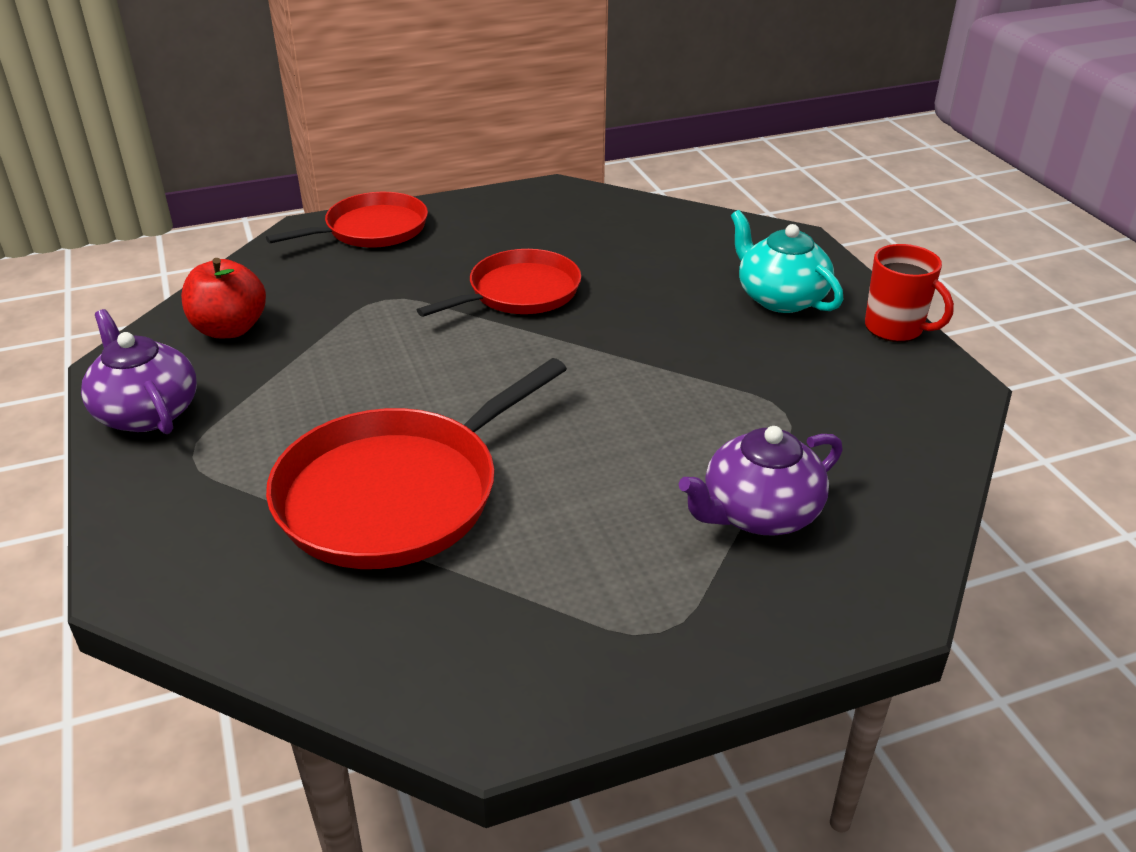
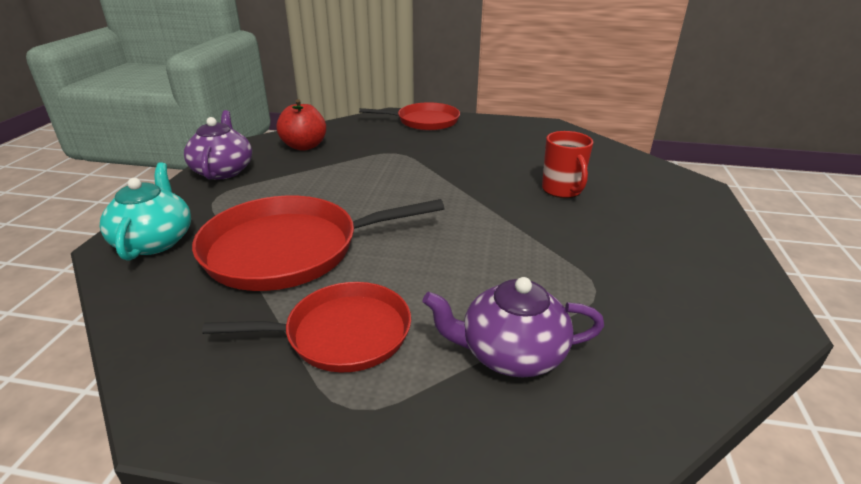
camera: 30 degrees right, 5 degrees down
(519, 292) = (475, 168): red pan -> red pan (342, 333)
(780, 298) = (656, 217): turquoise teapot -> turquoise teapot (155, 241)
(895, 328) = (742, 263): red mug -> red mug (562, 190)

